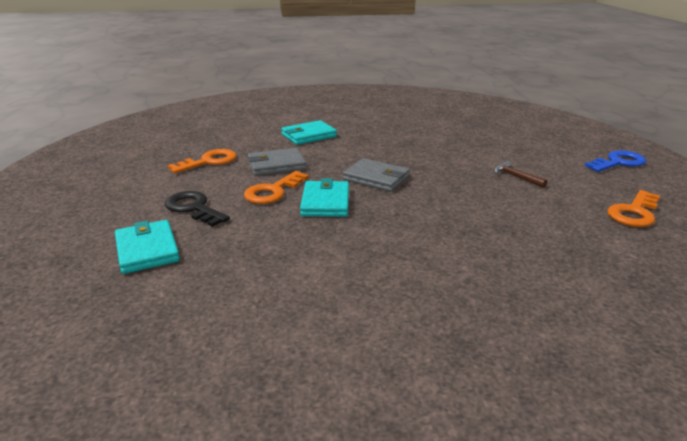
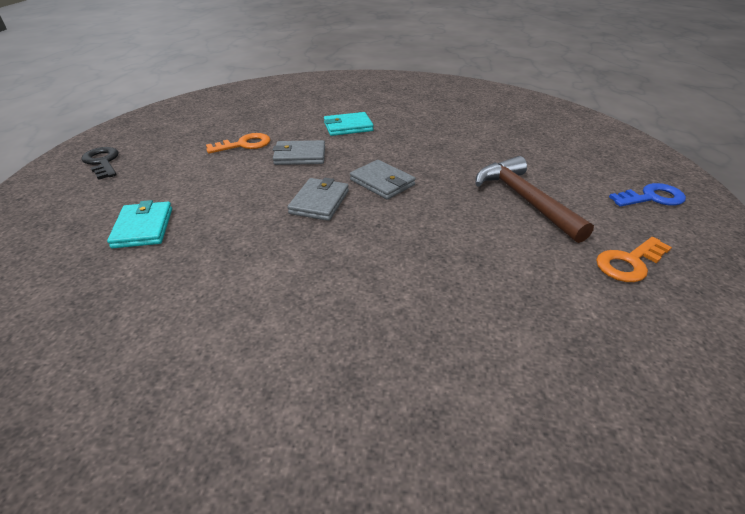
camera: 15 degrees right, 10 degrees up
(193, 208) = (204, 191): black key -> black key (102, 162)
(273, 191) = (280, 184): orange key -> none
(325, 202) = (319, 202): turquoise wallet -> grey wallet
(516, 177) = (524, 200): brown hammer -> brown hammer, size x2.35

